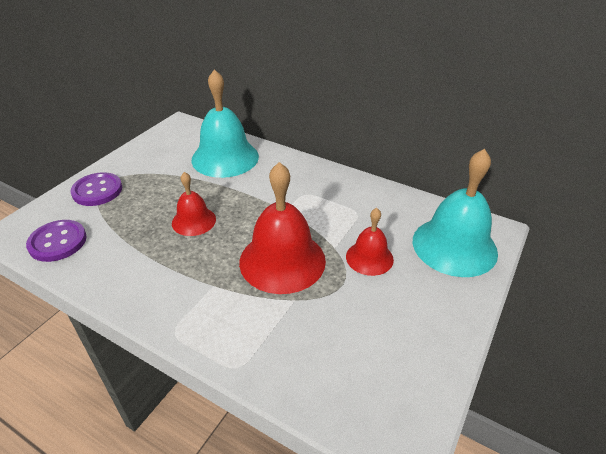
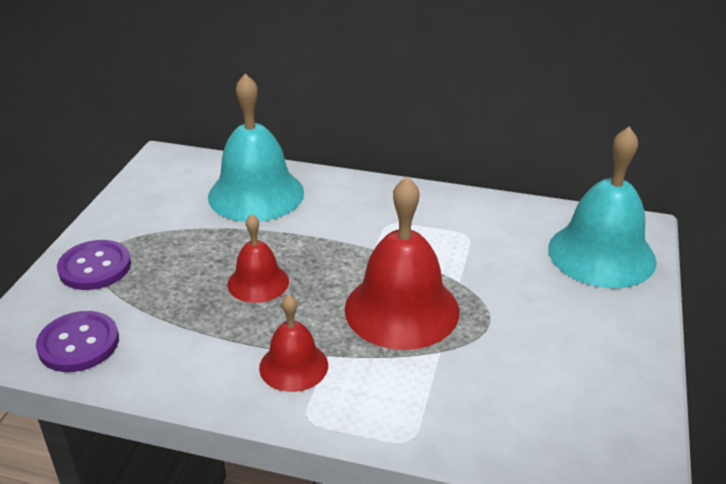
camera: 15 degrees left, 5 degrees down
(369, 258) = (507, 286): red bell -> red bell (293, 366)

